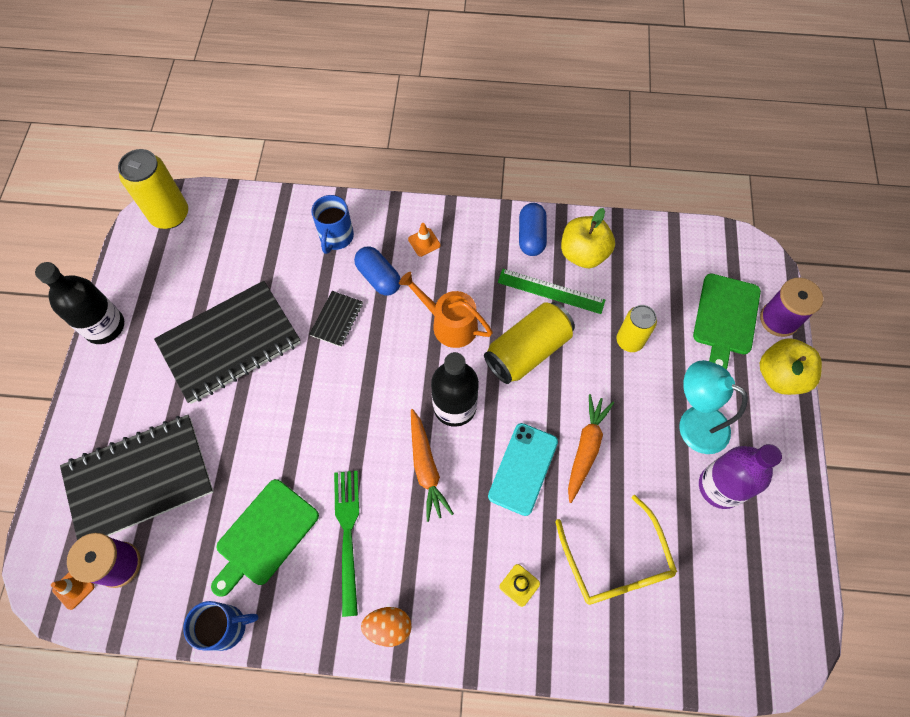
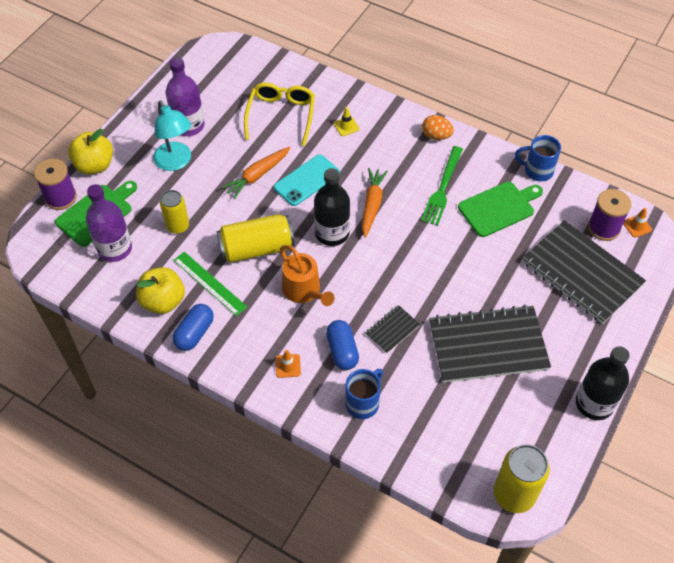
camera: 155 degrees left, 10 degrees down
(139, 480) = (581, 273): black notebook -> black notebook turned 45 degrees clockwise
(673, 287) = (115, 249): none -> purple bottle

